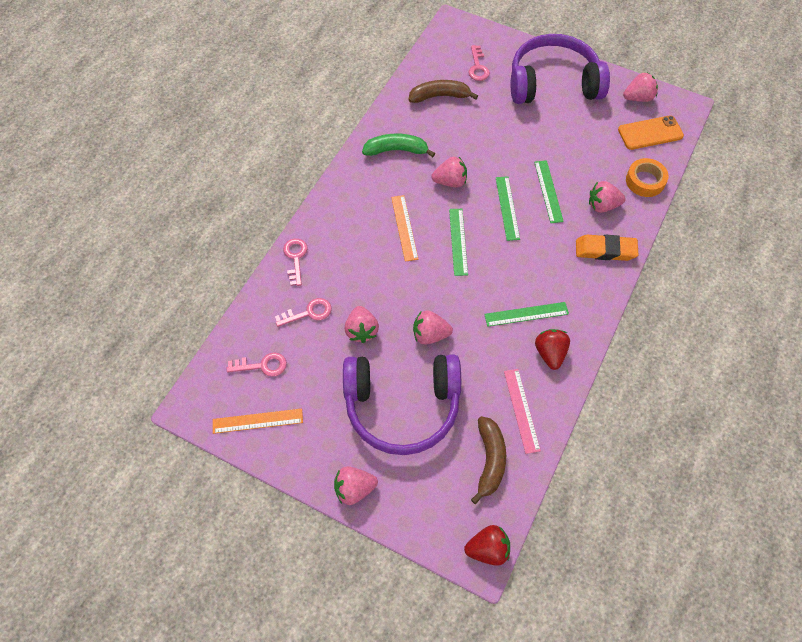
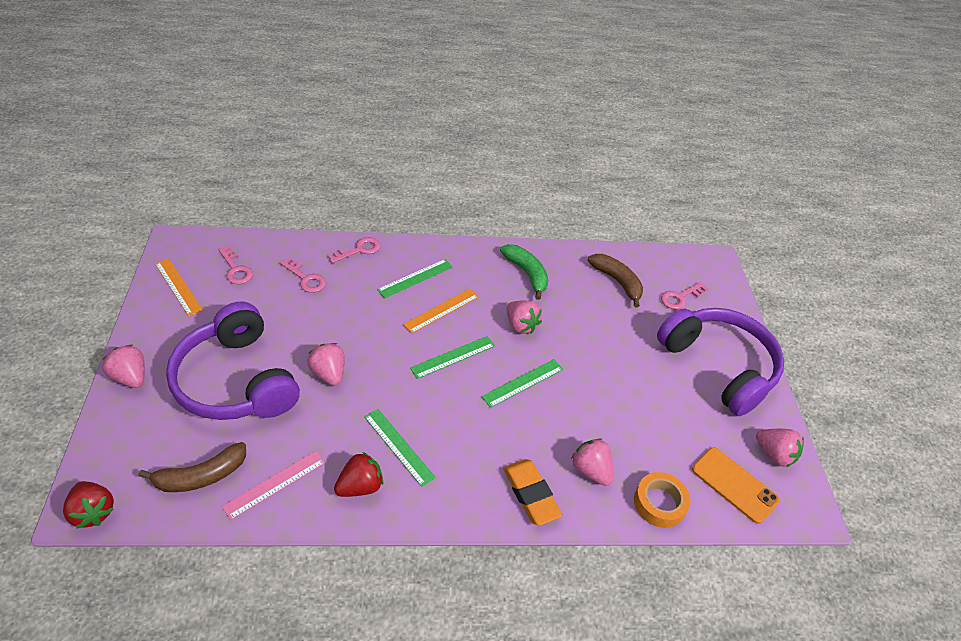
camera: 55 degrees right, 15 degrees down
(361, 330) = (306, 321): pink strawberry -> none
(548, 191) = (571, 411): green ruler -> green ruler (415, 278)

